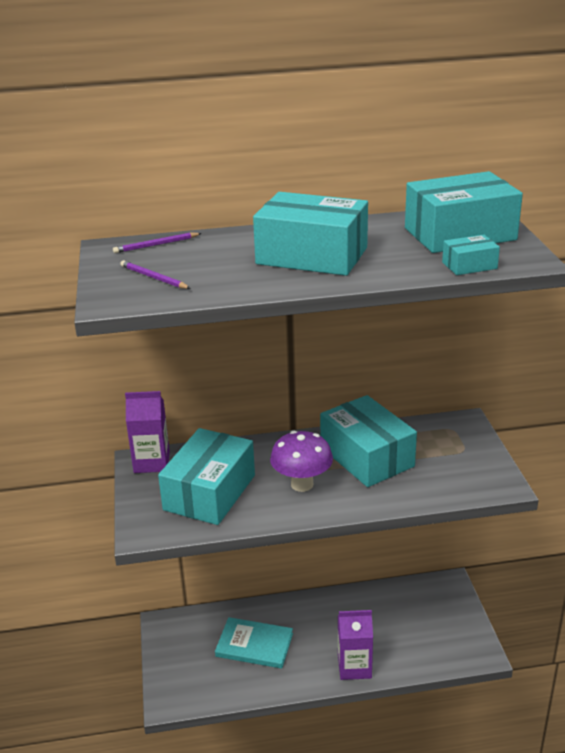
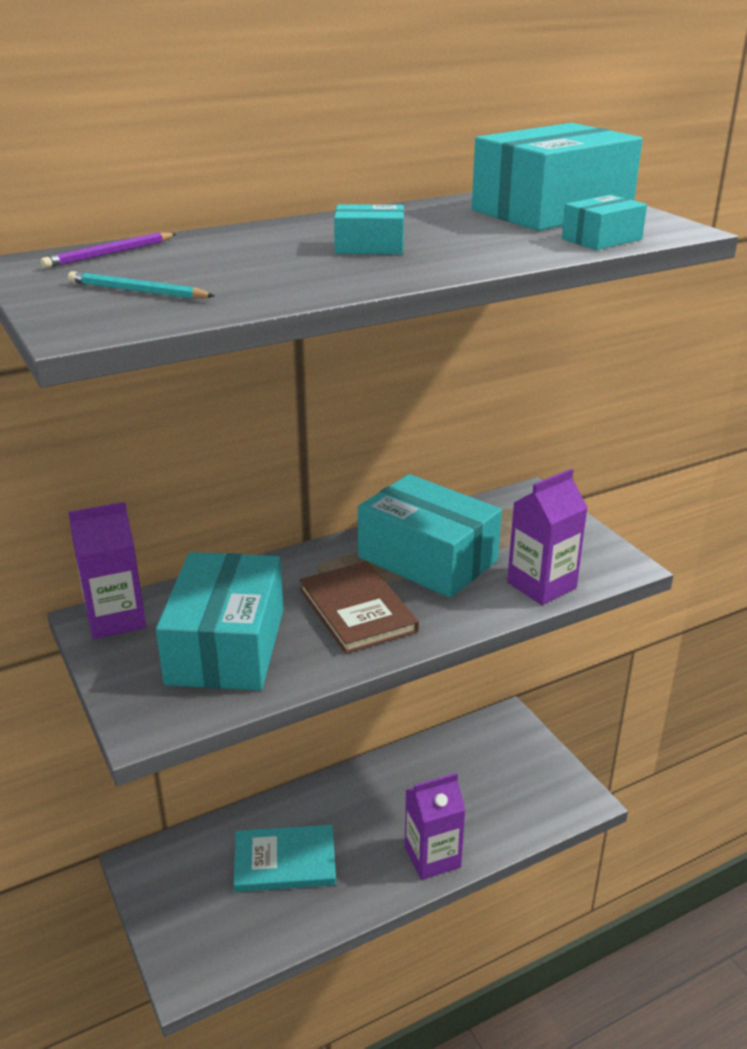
camera: 20 degrees left, 0 degrees up
(153, 278) = (137, 291): purple pencil -> turquoise pencil
(302, 484) = (357, 610): purple mushroom -> brown book
(312, 256) = (369, 247): turquoise box -> turquoise box, size x0.46
(436, 490) = (541, 585): none -> purple carton

